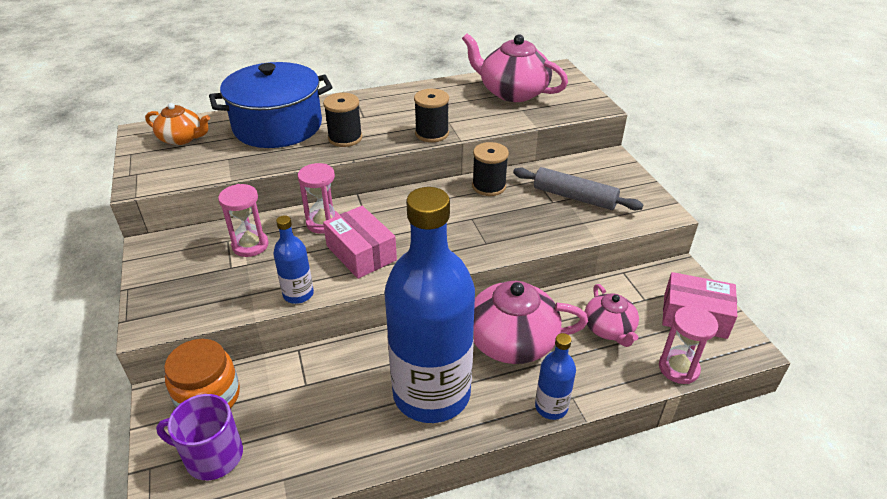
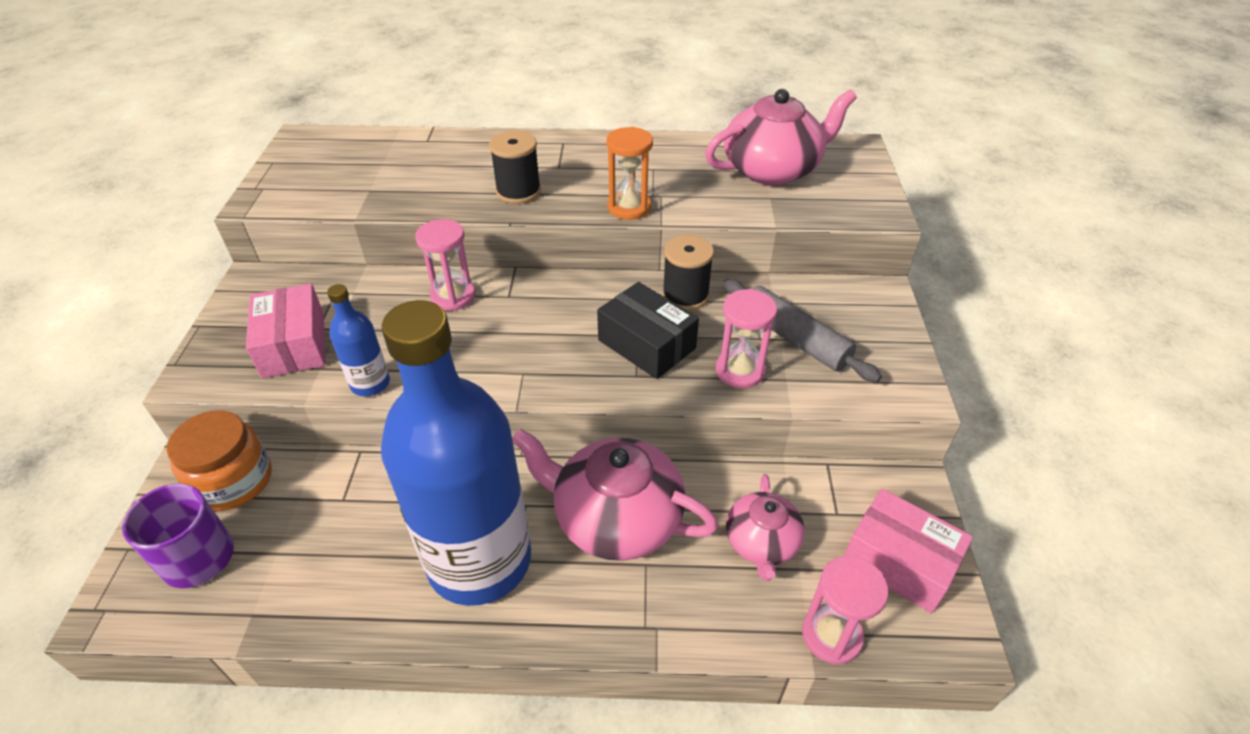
camera: 20 degrees right, 5 degrees up
(182, 138) = (337, 154): orange teapot -> none
(250, 245) = (355, 305): pink hourglass -> pink hourglass (740, 371)
(278, 126) = (450, 159): blue pot -> none
(361, 253) = (473, 348): pink box -> pink box (294, 345)
(432, 133) = (629, 207): black spool -> orange hourglass
(481, 222) = (646, 344): none -> black box
(512, 92) = (772, 169): pink teapot -> pink teapot turned 105 degrees clockwise
(551, 407) = (620, 632): blue bottle -> none

